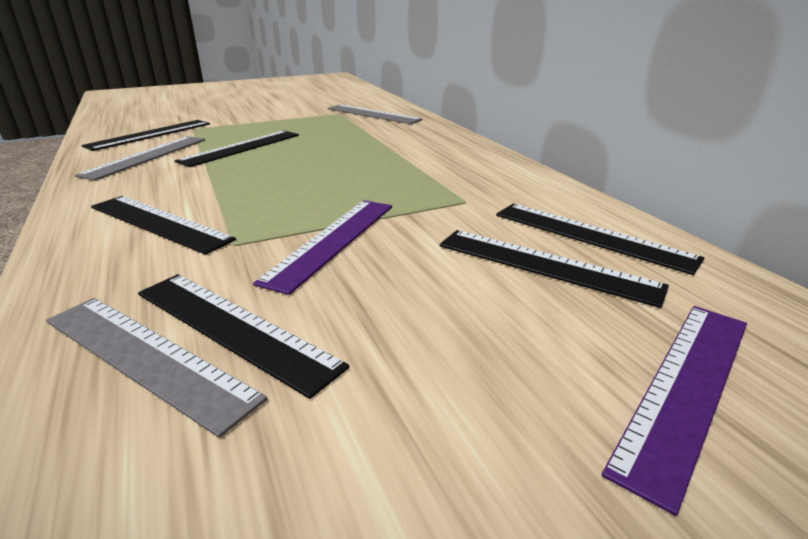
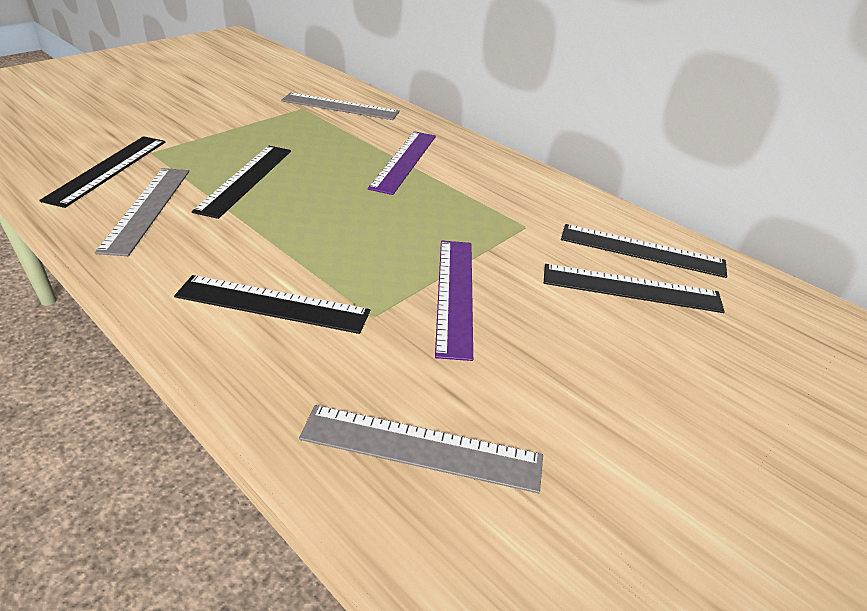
camera: 25 degrees left, 10 degrees up
(233, 327) = (460, 403): black ruler -> none
(685, 387) = (769, 374): purple ruler -> purple ruler (404, 161)

